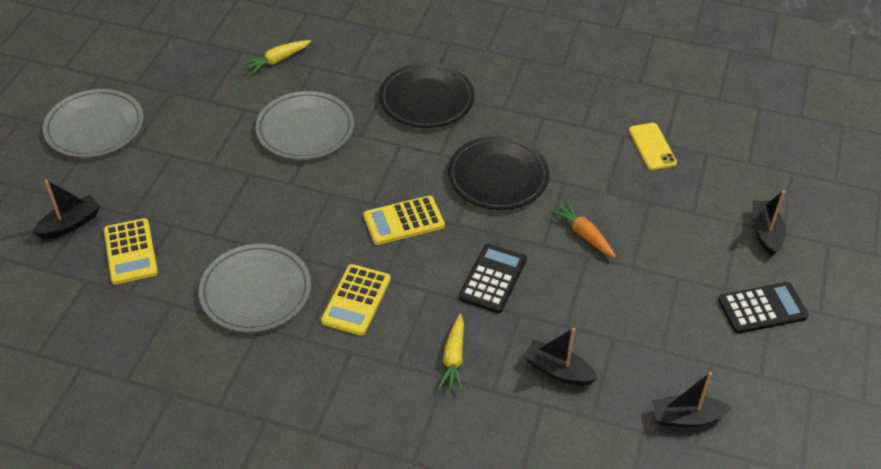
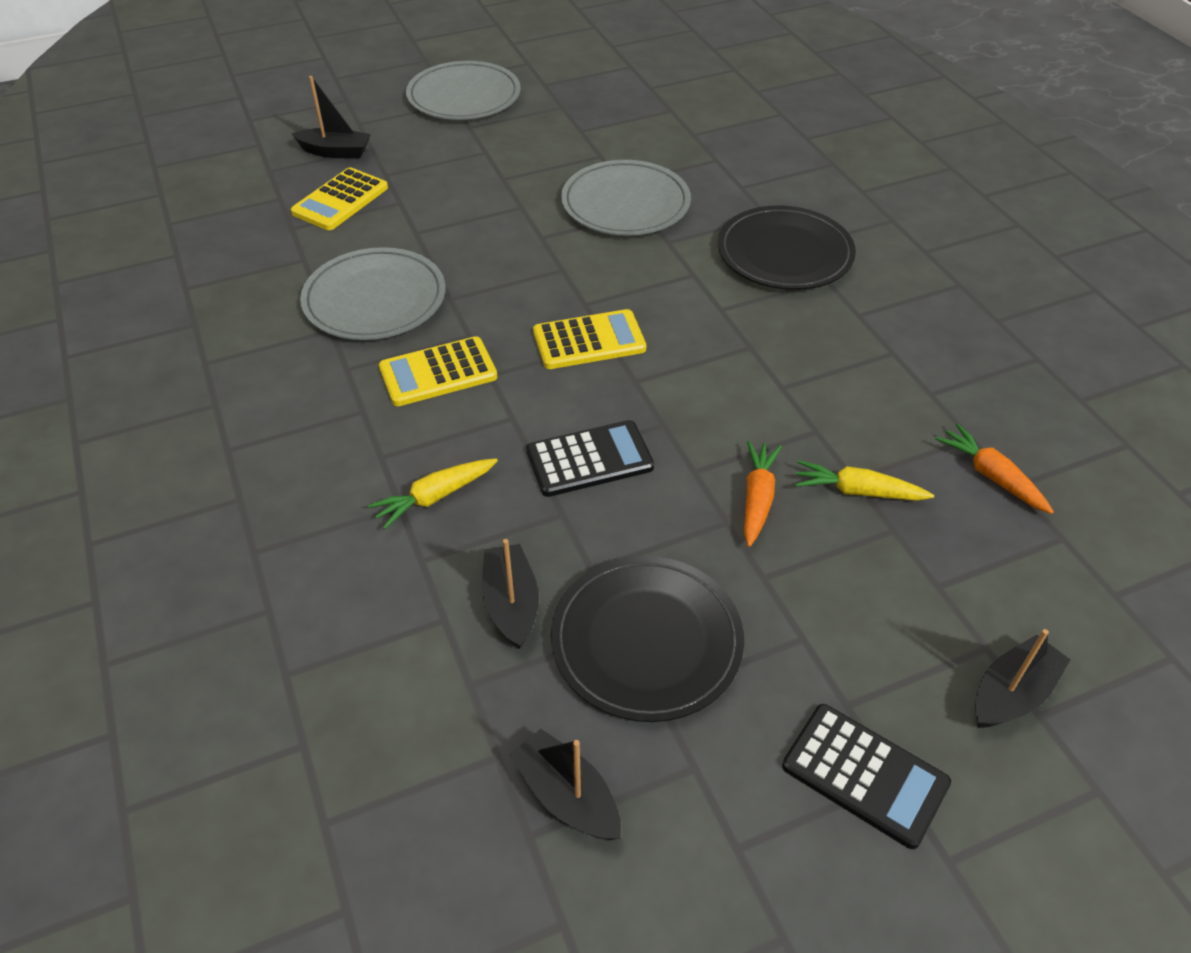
camera: 50 degrees right, 0 degrees up
(277, 60) = (691, 135): yellow carrot -> yellow carrot (857, 491)
(403, 221) = (589, 340): yellow calculator -> yellow calculator turned 135 degrees clockwise
(498, 177) = (749, 372): black plate -> black plate (646, 641)
(652, 147) = (991, 476): yellow phone -> orange carrot

